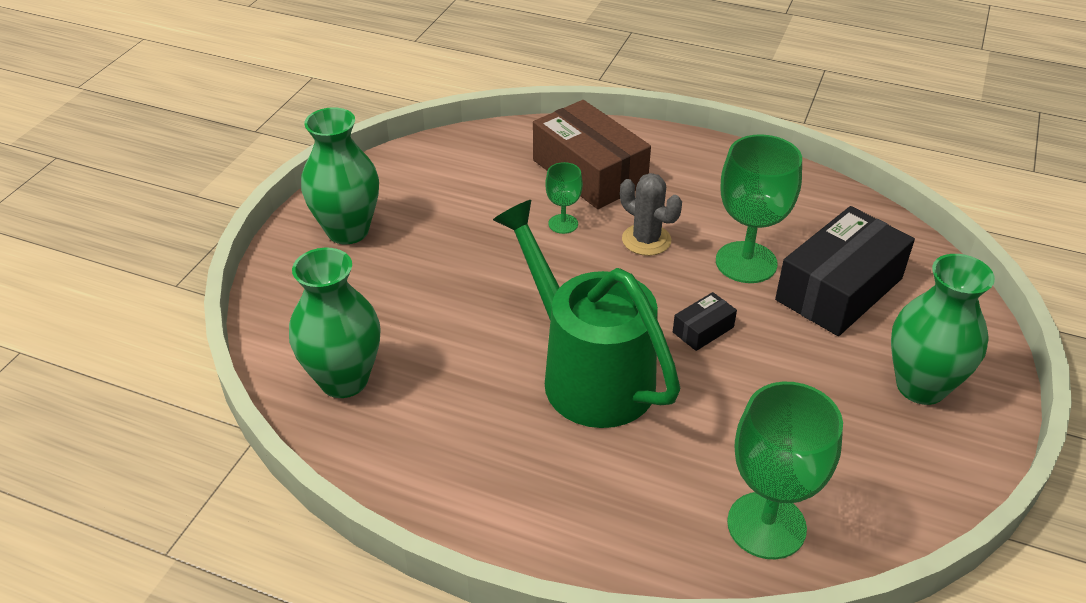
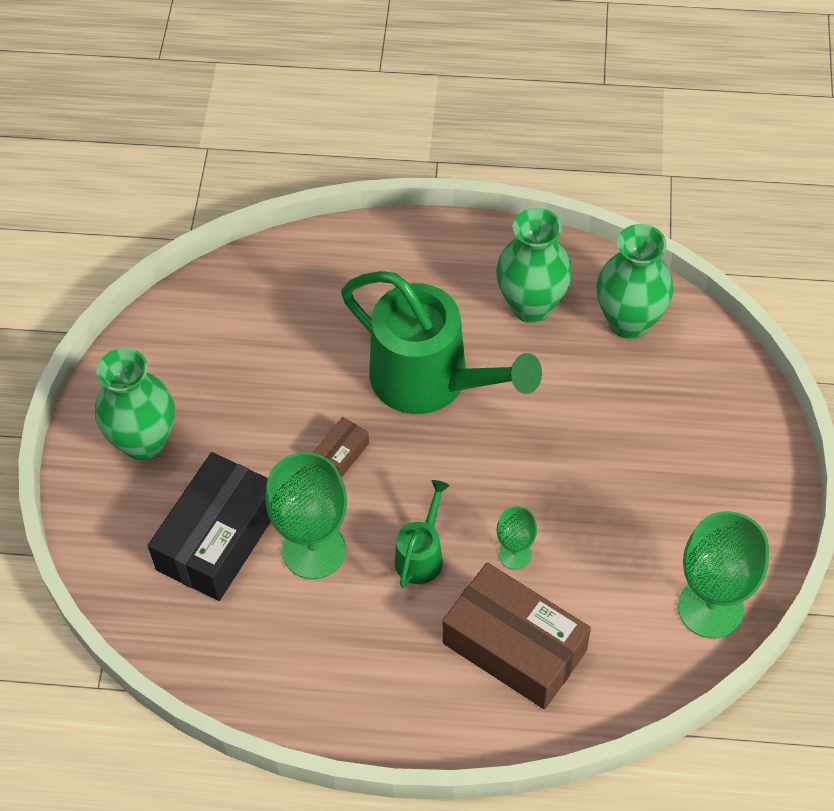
camera: 165 degrees right, 15 degrees up
(348, 231) = (728, 483): green vase -> green vase (531, 306)
(646, 240) = (421, 554): grey cactus -> green watering can
(703, 329) = (342, 453): black box -> brown box
(766, 525) = (264, 289): green goblet -> green goblet (710, 608)

